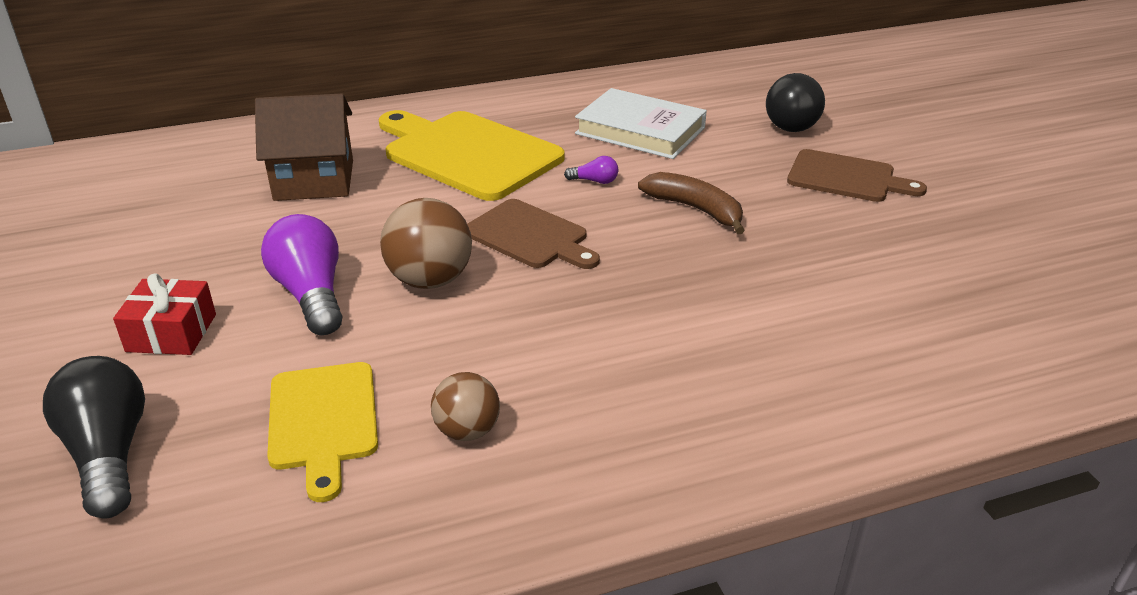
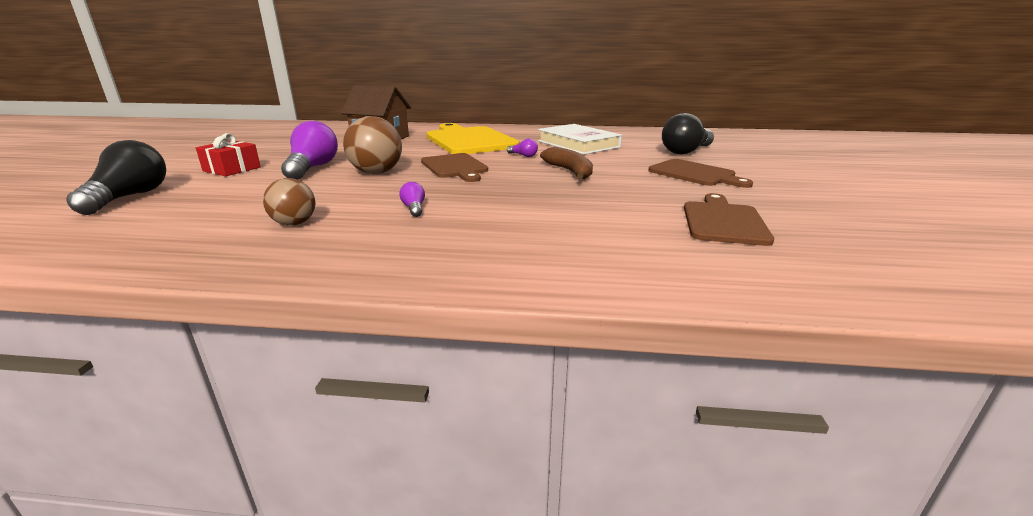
camera: 25 degrees right, 10 degrees down
(323, 421) = (235, 206): yellow cutting board -> none
(586, 351) = (414, 208): none -> purple light bulb
(946, 274) = (723, 221): none -> brown cutting board

